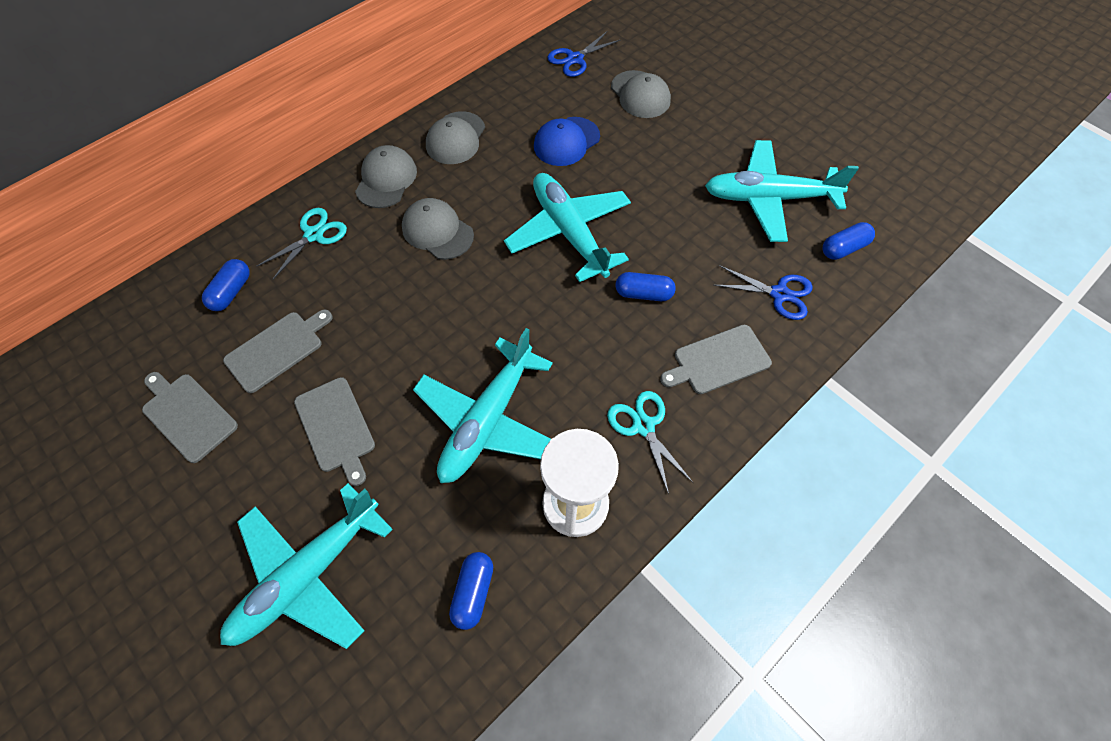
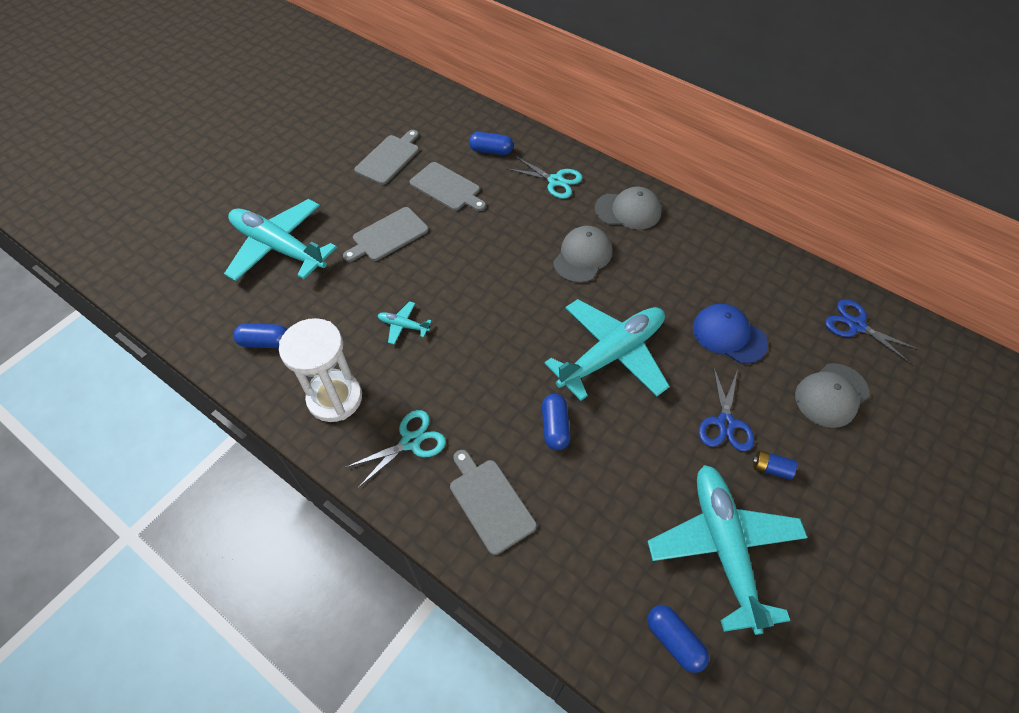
camera: 80 degrees right, 5 degrees down
(456, 138) = (696, 247): grey cap -> none
(487, 421) = (403, 326): turquoise plane -> turquoise plane, size x0.41
(702, 151) = (771, 468): none -> blue battery
(779, 294) = (586, 562): blue scissors -> blue scissors (725, 423)

